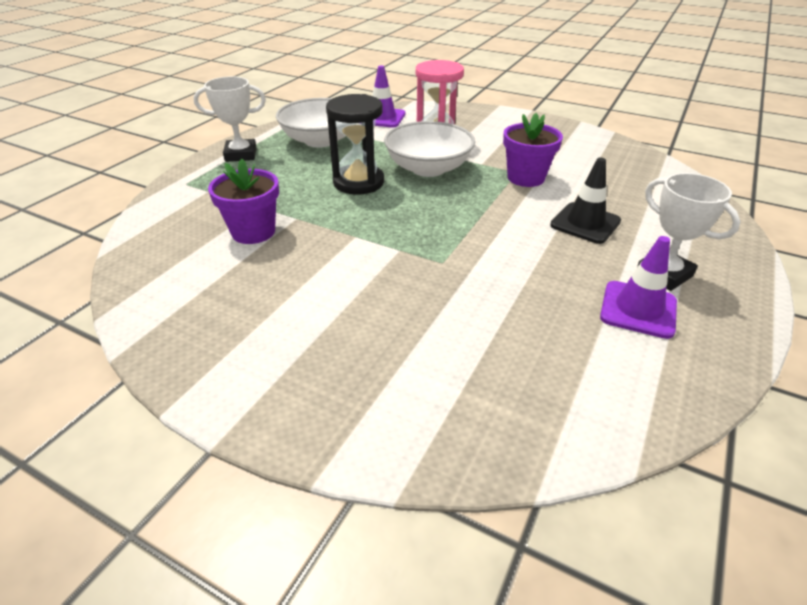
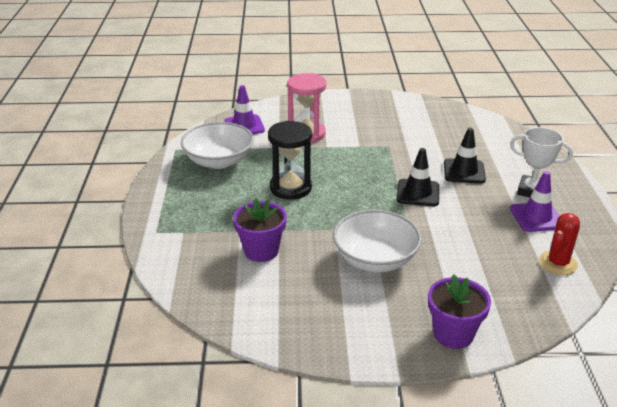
camera: 30 degrees left, 5 degrees down
(241, 154) = (169, 193): white trophy -> none
(428, 168) = (327, 161): white bowl -> white bowl (375, 259)
(497, 229) = (418, 193): none -> black traffic cone
(526, 178) = (399, 149): purple flower pot -> purple flower pot (453, 334)
(612, 384) = (558, 263): none -> red cactus

